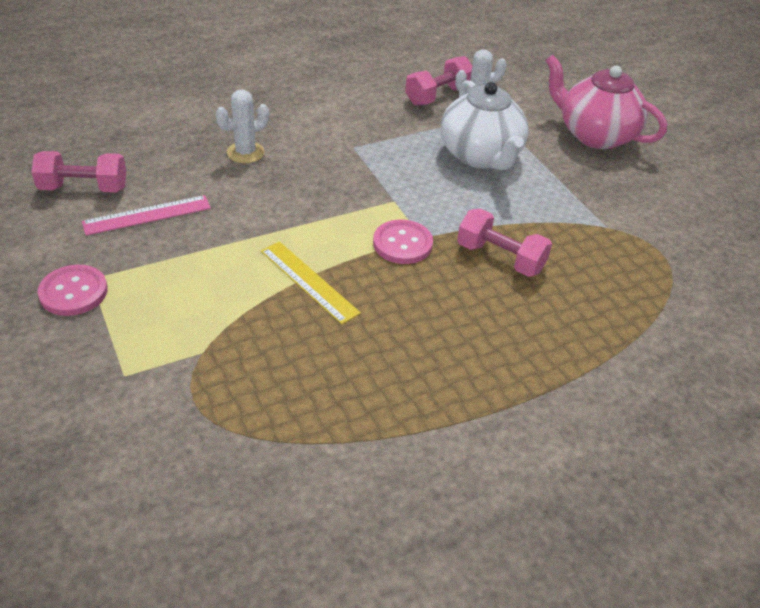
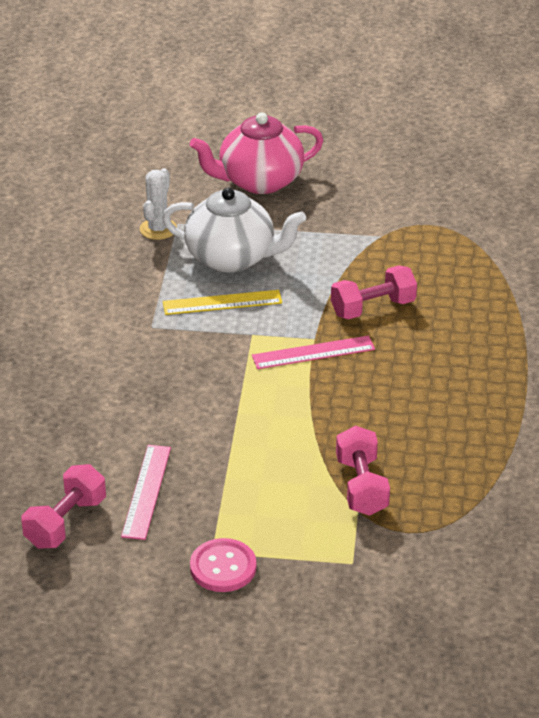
camera: 55 degrees left, 5 degrees down
(245, 153) = (100, 397): white cactus -> none
(309, 281) = (319, 422): yellow ruler -> yellow ruler (222, 302)
(402, 244) = (313, 352): pink button -> pink ruler
(438, 96) = (116, 241): pink dumbbell -> pink dumbbell (361, 486)

